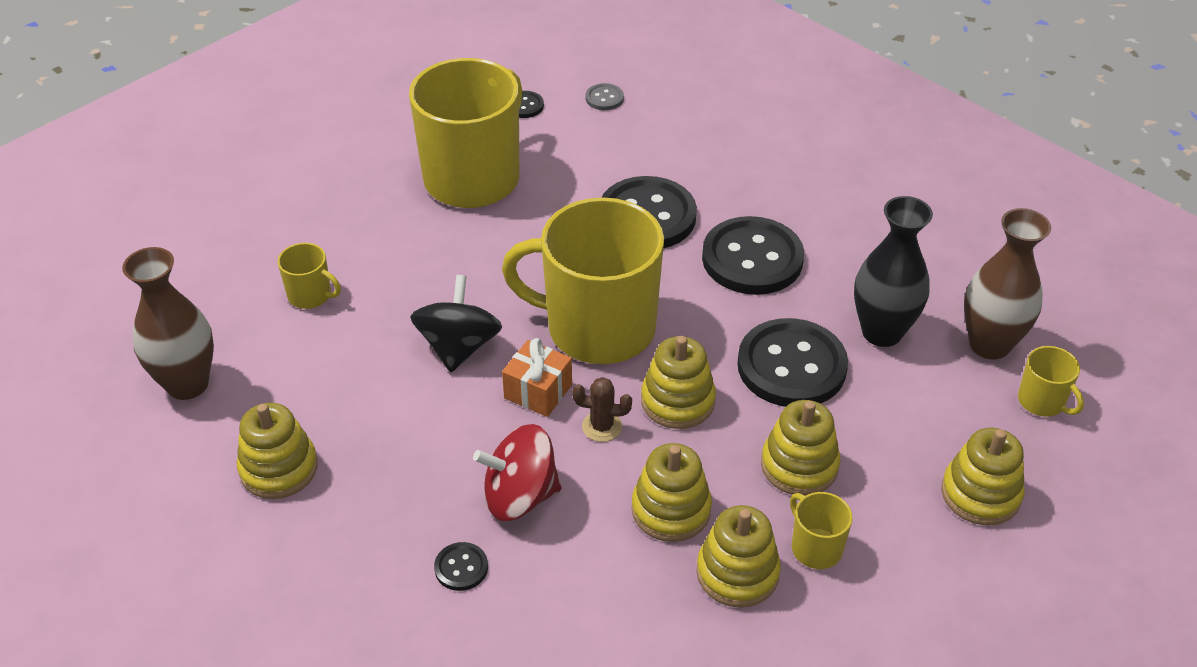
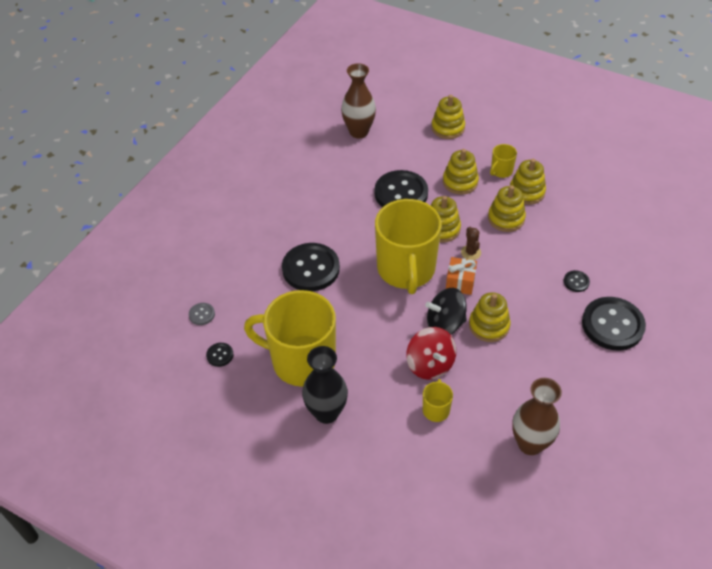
camera: 105 degrees left, 5 degrees up
(279, 468) = (562, 374): yellow stacking toy -> yellow stacking toy (489, 326)
(520, 496) = (526, 272): red spinning top -> red spinning top (430, 364)
(752, 259) = (330, 219): black button -> black button (612, 325)
(882, 332) = (365, 166): black vase -> black vase (326, 413)
(1042, 401) = (387, 114): yellow mug -> none

